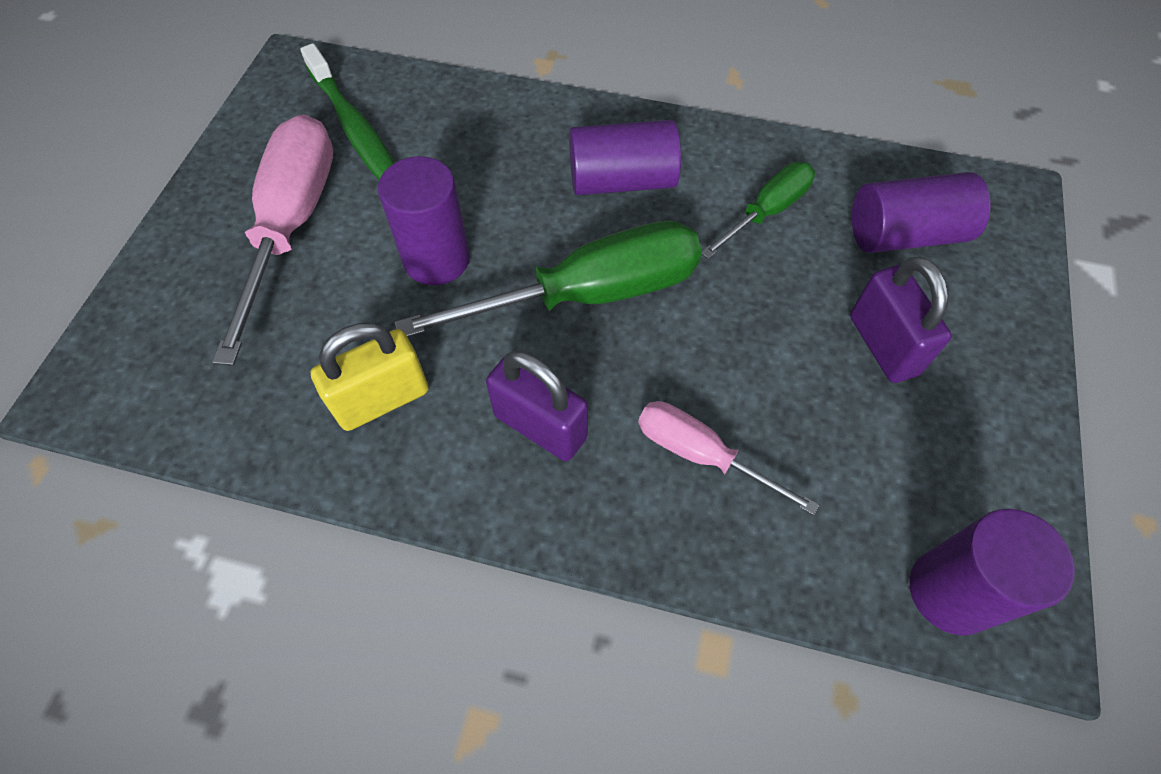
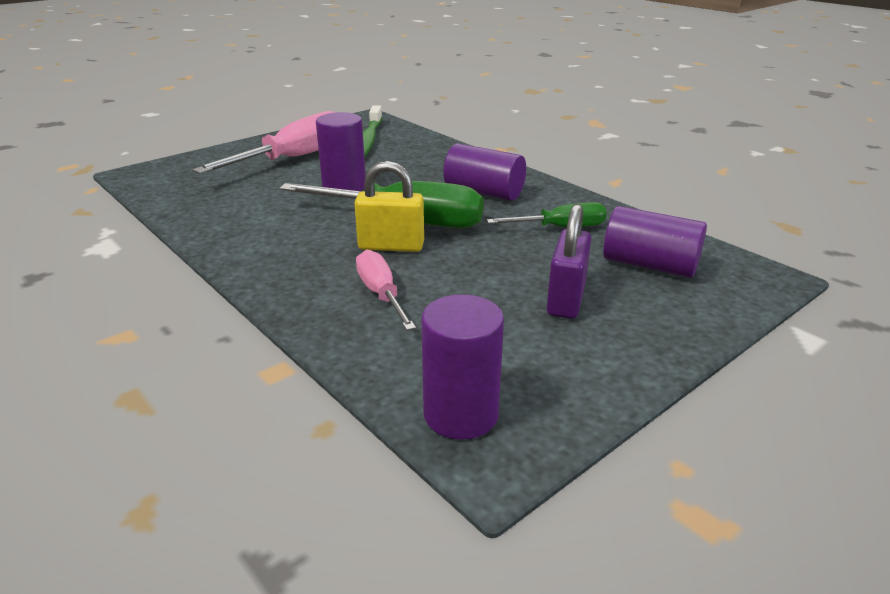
camera: 35 degrees right, 30 degrees down
(382, 399) = (250, 217): yellow padlock -> yellow padlock (391, 246)
(540, 426) = (310, 252): purple padlock -> none

